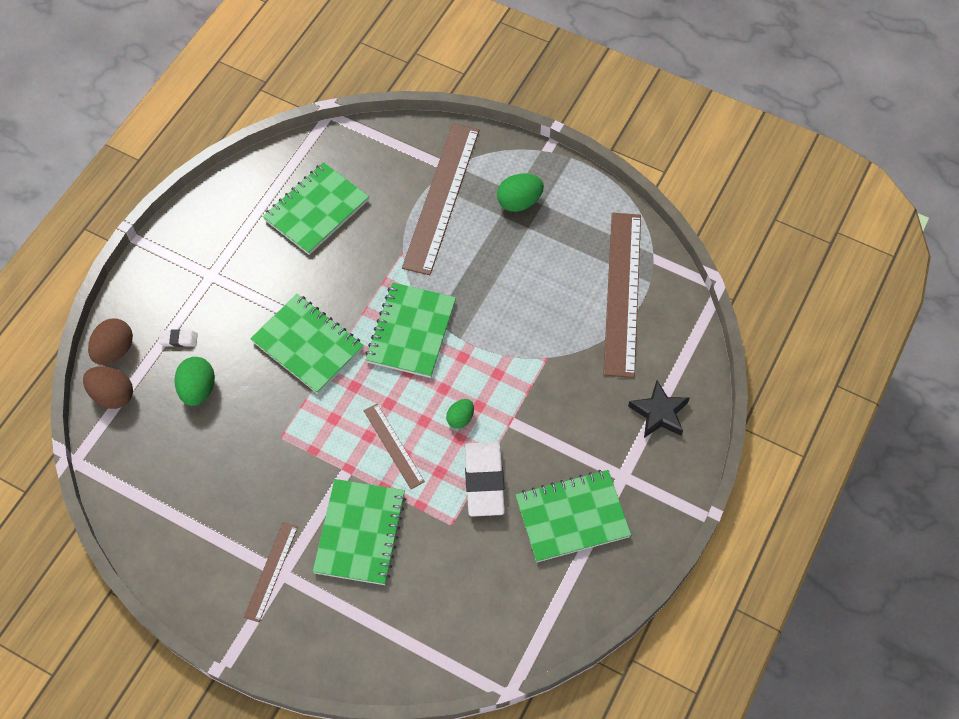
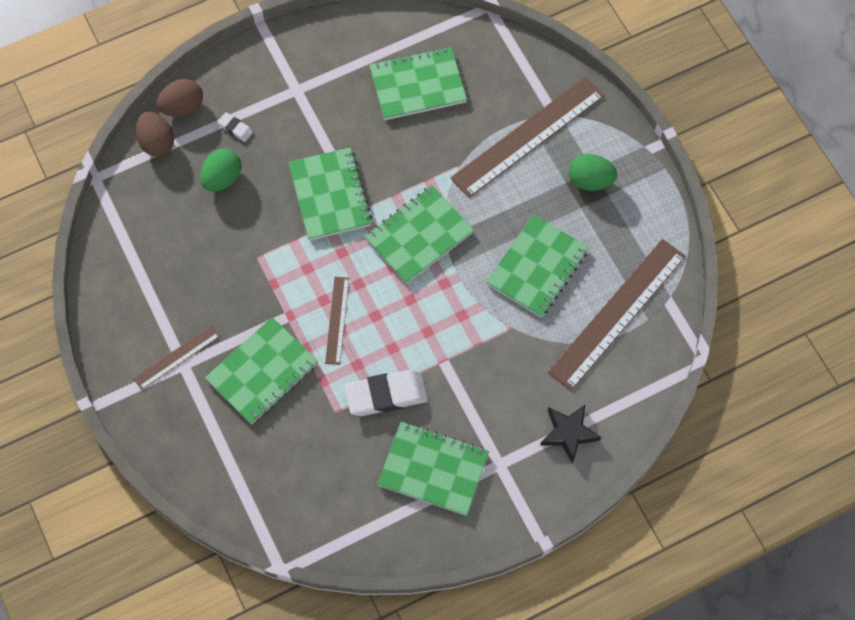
camera: 35 degrees right, 5 degrees up
(460, 418) = (405, 332): green egg -> none
(484, 481) = (386, 395): white eraser -> white eraser turned 45 degrees clockwise
(530, 296) = (537, 267): none -> green notebook

